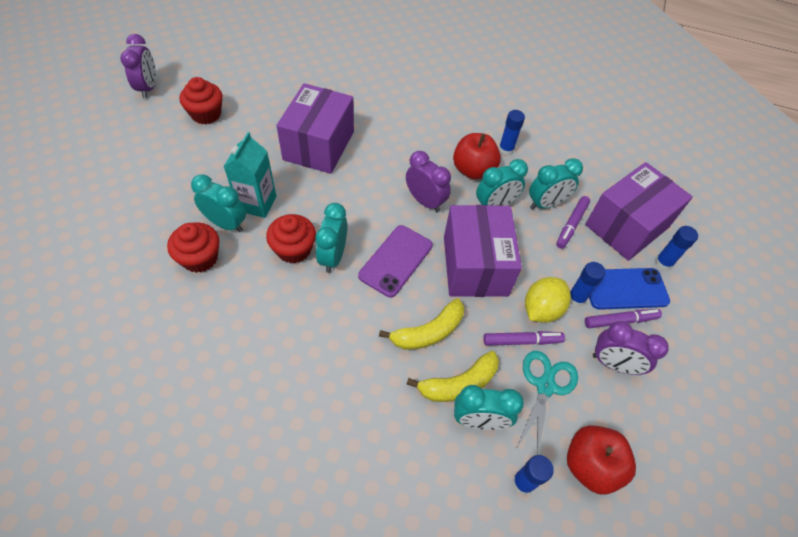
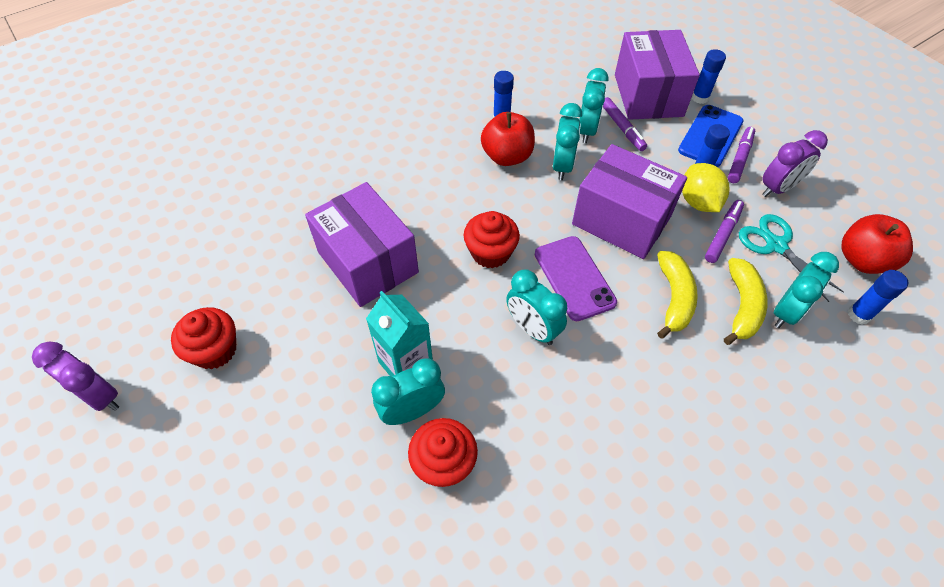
camera: 50 degrees left, 0 degrees up
(294, 249) = (498, 360): red cupcake -> red cupcake (490, 252)
(425, 201) = (518, 214): purple clock -> none

